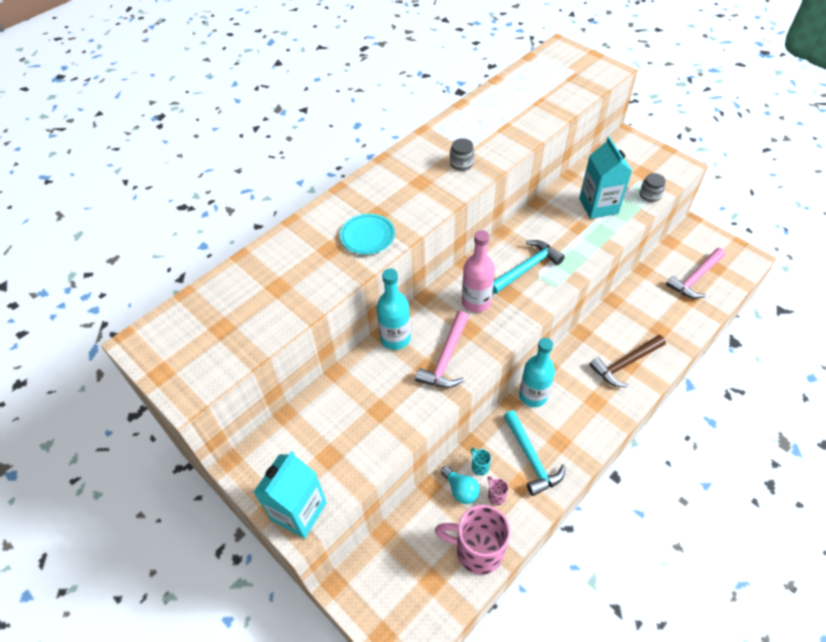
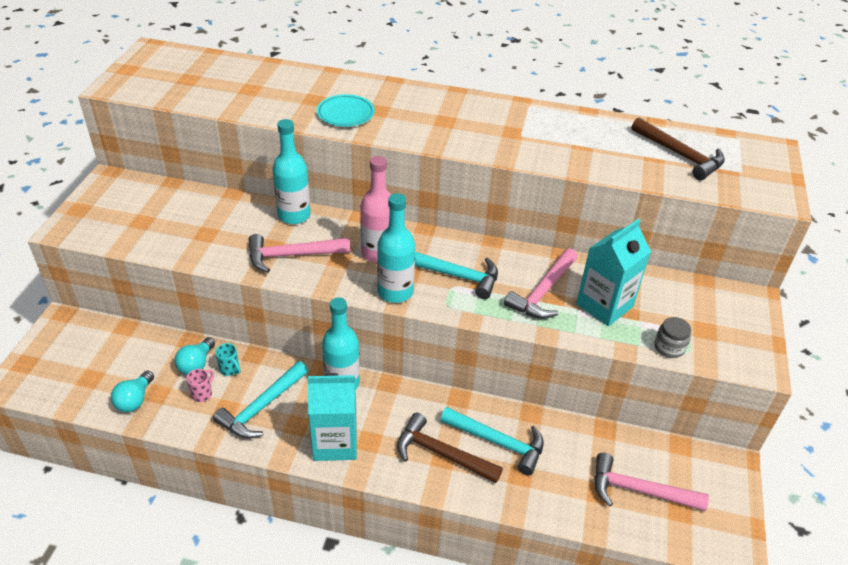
camera: 55 degrees right, 10 degrees down
(299, 511) = (80, 224): turquoise carton -> turquoise carton (335, 442)
(461, 163) = (496, 137): grey jar -> none
(477, 550) = (135, 400): pink mug -> turquoise light bulb
(479, 466) = (230, 369): turquoise mug -> turquoise mug turned 105 degrees clockwise
(525, 309) = (395, 292): none -> turquoise bottle
(541, 87) = (680, 155): none -> brown hammer
(569, 229) = (543, 292): none -> pink hammer
(629, 329) = (497, 442): none -> turquoise hammer

